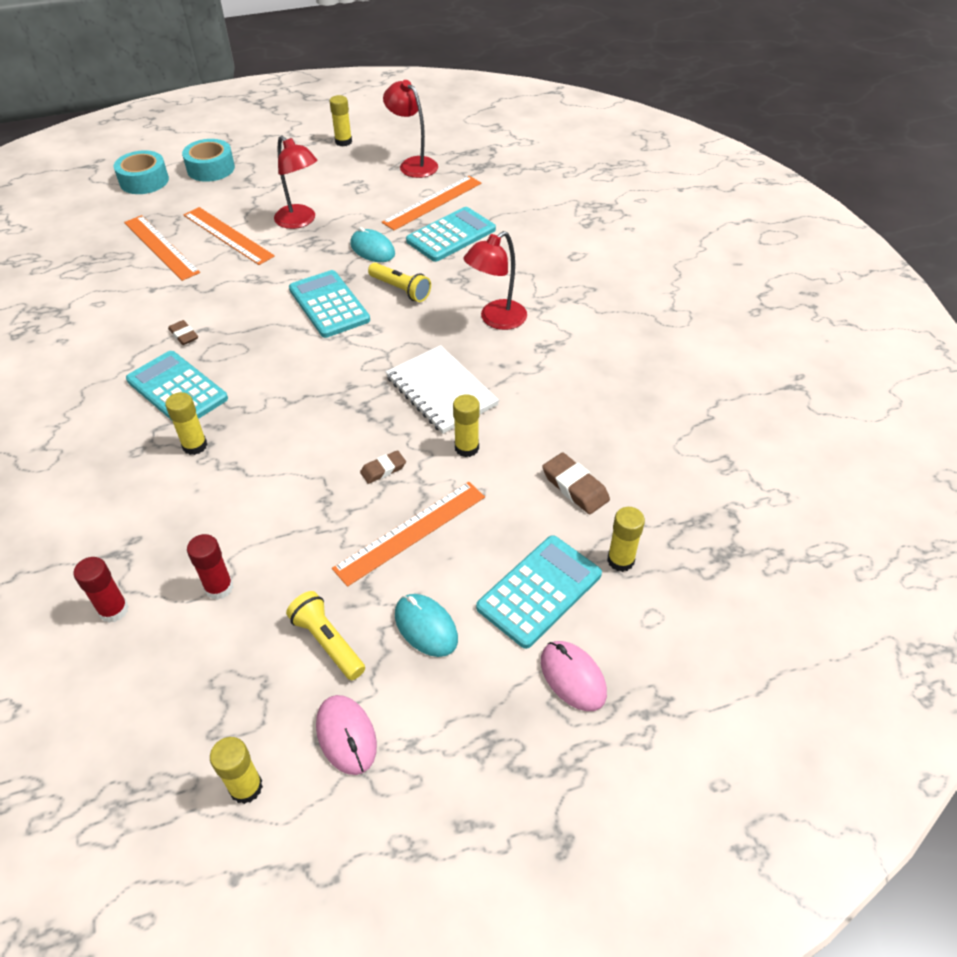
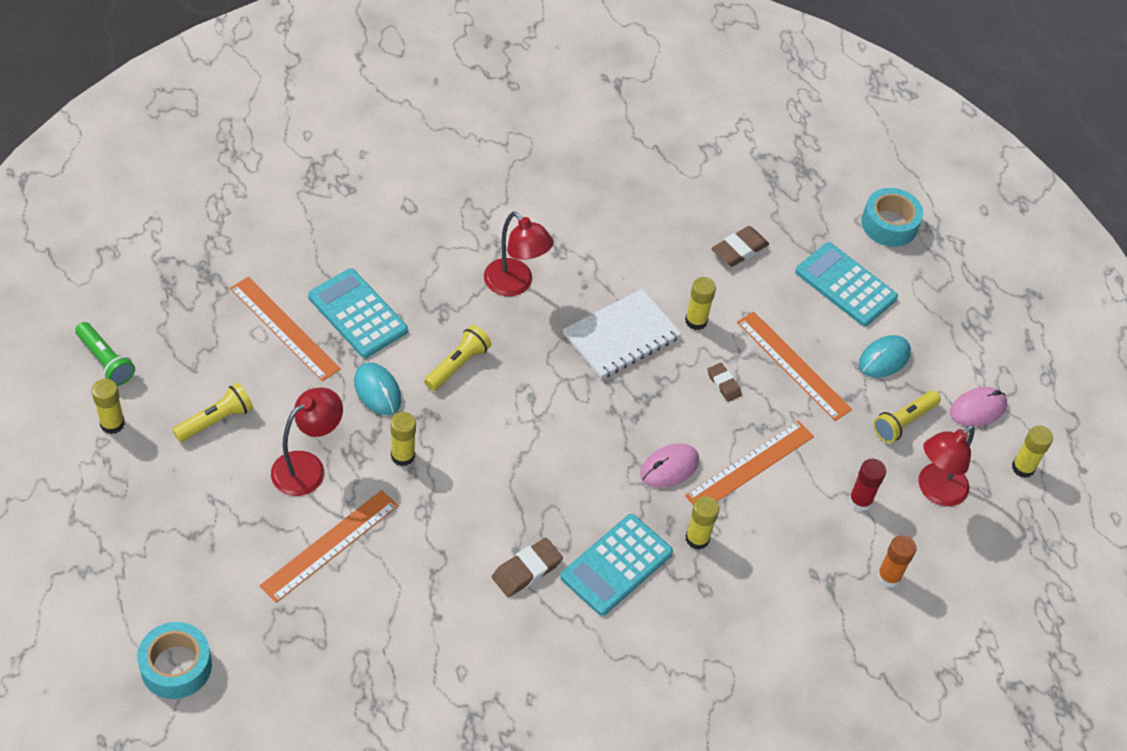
camera: 95 degrees left, 5 degrees up
(114, 610) = (888, 577): red glue stick -> orange glue stick
(161, 247) = (348, 619): orange ruler -> orange ruler (750, 466)
(184, 335) = (526, 570): brown eraser -> brown eraser, size x1.56
(211, 168) = (156, 583): turquoise tape -> turquoise tape (889, 224)
(329, 305) = (480, 432): turquoise calculator -> none
(345, 180) = (216, 420): none -> yellow flashlight
(372, 249) = (377, 391): turquoise mouse -> turquoise mouse turned 75 degrees counterclockwise
(397, 135) = (106, 361): none -> green flashlight
(413, 164) = (188, 345): red lamp -> red lamp (935, 491)
(573, 677) = (917, 274): pink mouse -> pink mouse (669, 467)
(620, 560) = (813, 231): yellow glue stick -> yellow glue stick (402, 456)

